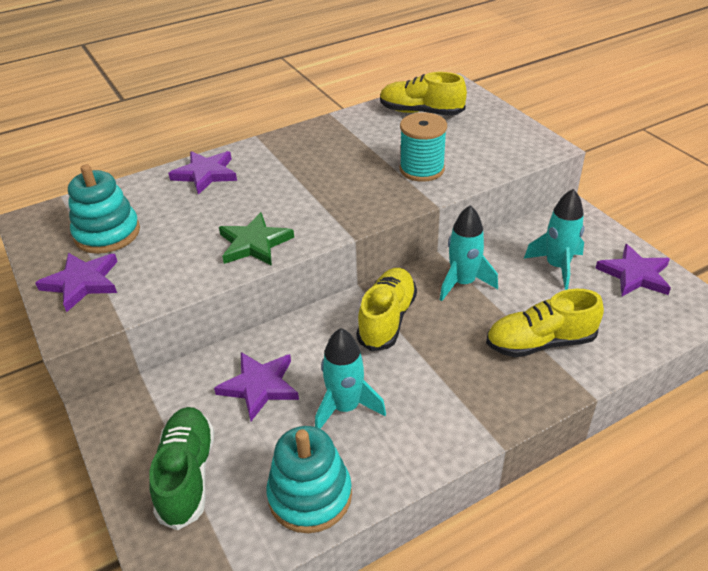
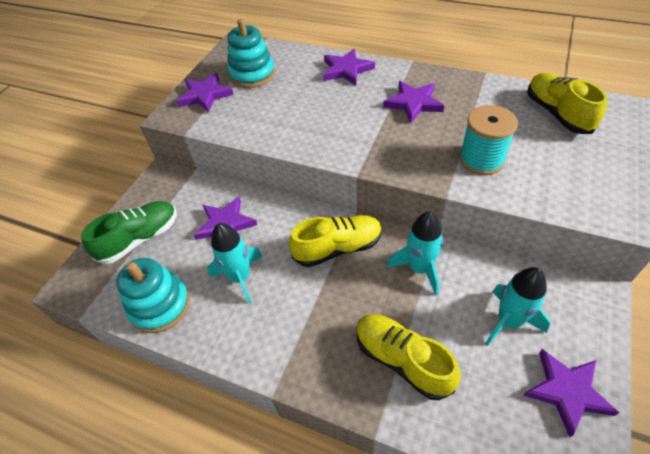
camera: 55 degrees right, 10 degrees up
(254, 243) = (302, 134): green star -> none
(311, 164) = (413, 103): none -> purple star

